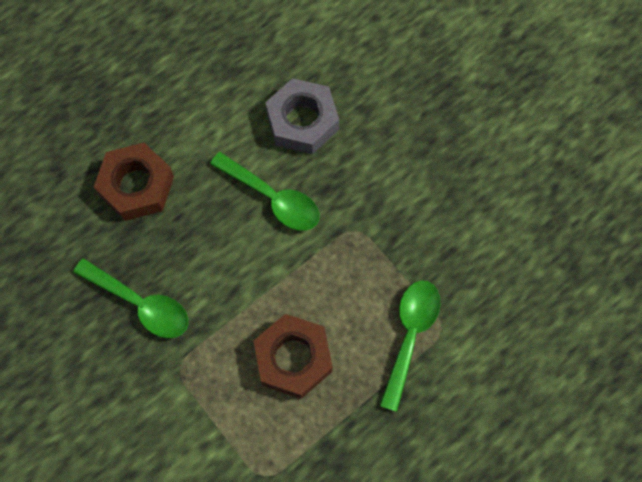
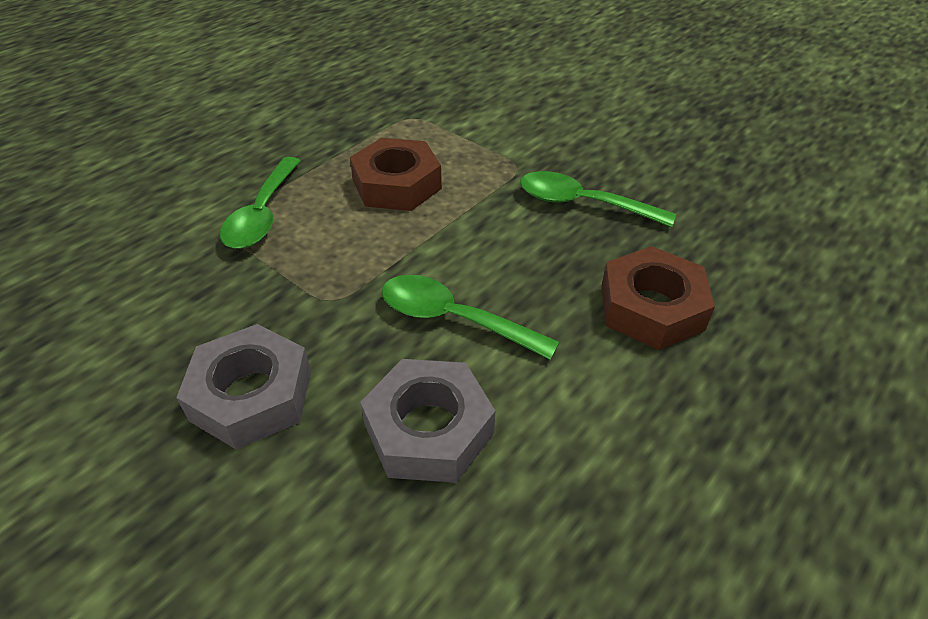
camera: 170 degrees right, 25 degrees down
(405, 160) = (252, 395): none -> grey nut

